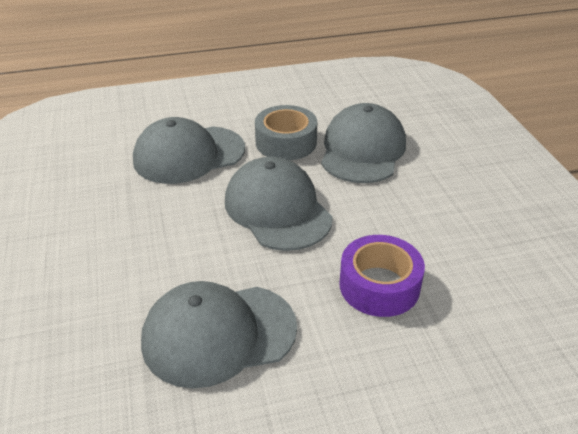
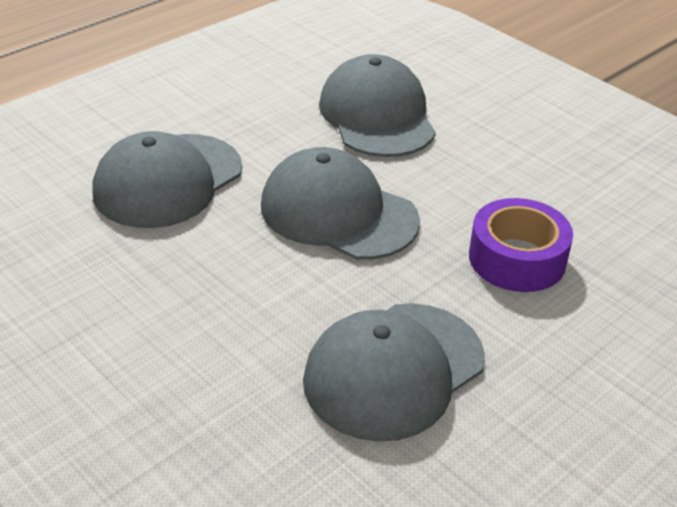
camera: 30 degrees left, 0 degrees up
(286, 142) = (279, 131): grey tape -> none

